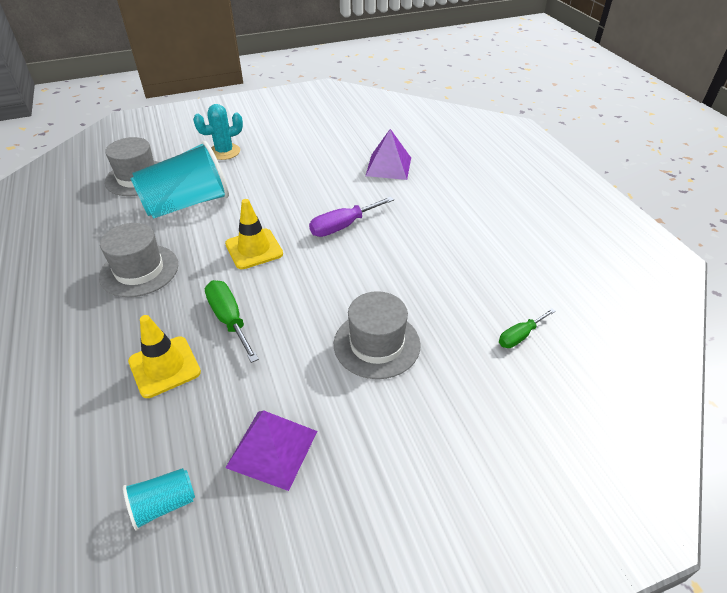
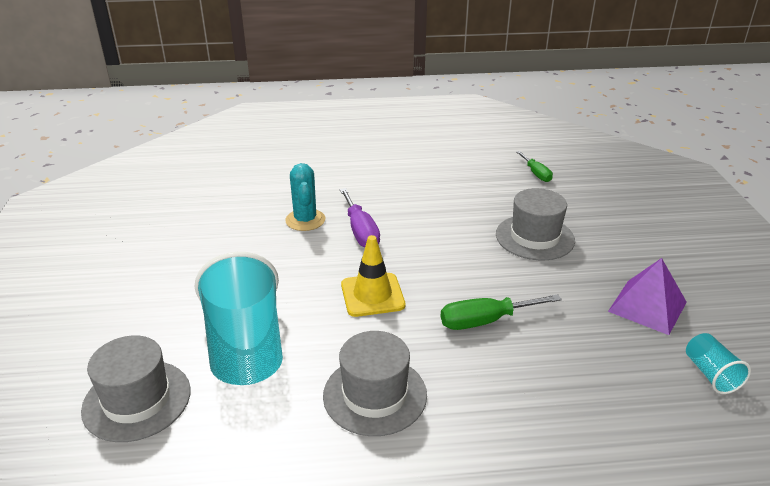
camera: 75 degrees left, 10 degrees down
(164, 367) = (547, 372): yellow traffic cone -> none
(224, 152) = (133, 304): turquoise cactus -> turquoise cactus (305, 220)
(388, 166) = (268, 188): purple pyramid -> none

